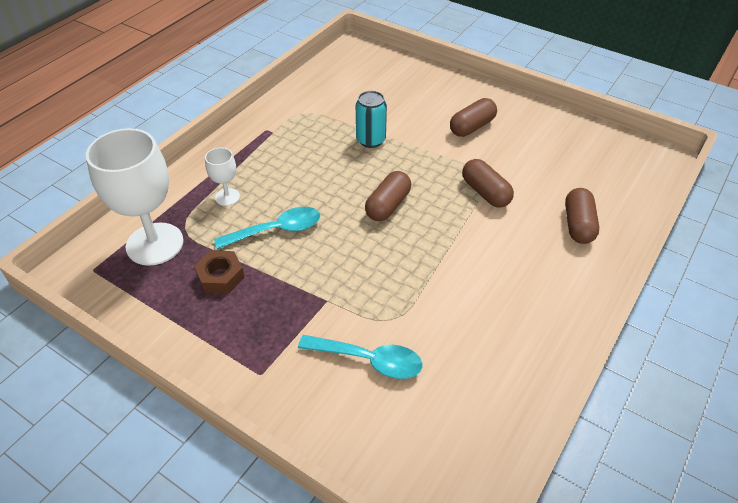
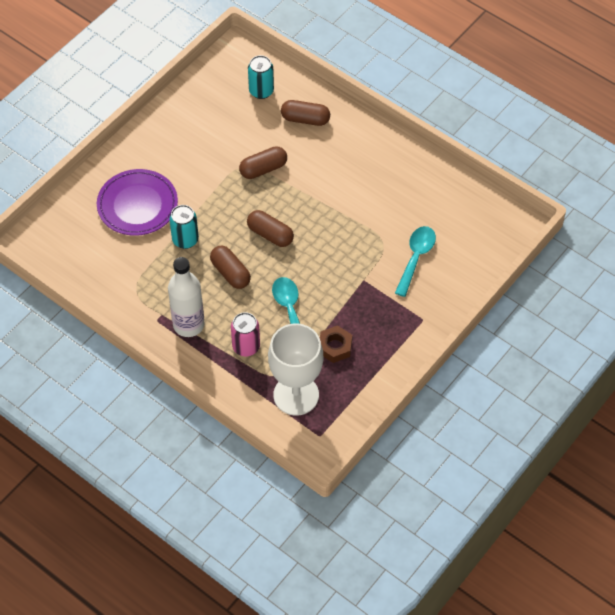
camera: 85 degrees left, 10 degrees up
(227, 197) = (246, 347): white goblet -> pink can
(259, 151) = (188, 325): none -> white bottle
(410, 104) = (137, 205): none -> purple plate
(472, 127) = (178, 164): brown capsule -> brown capsule (230, 273)
(606, 182) = (261, 91): none -> turquoise can

